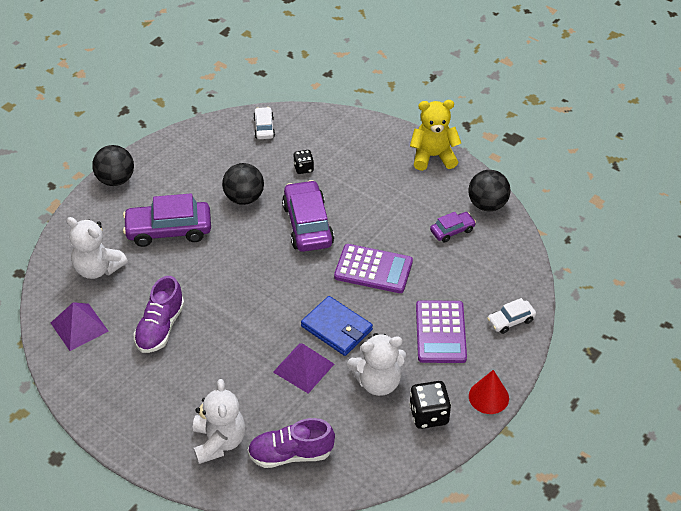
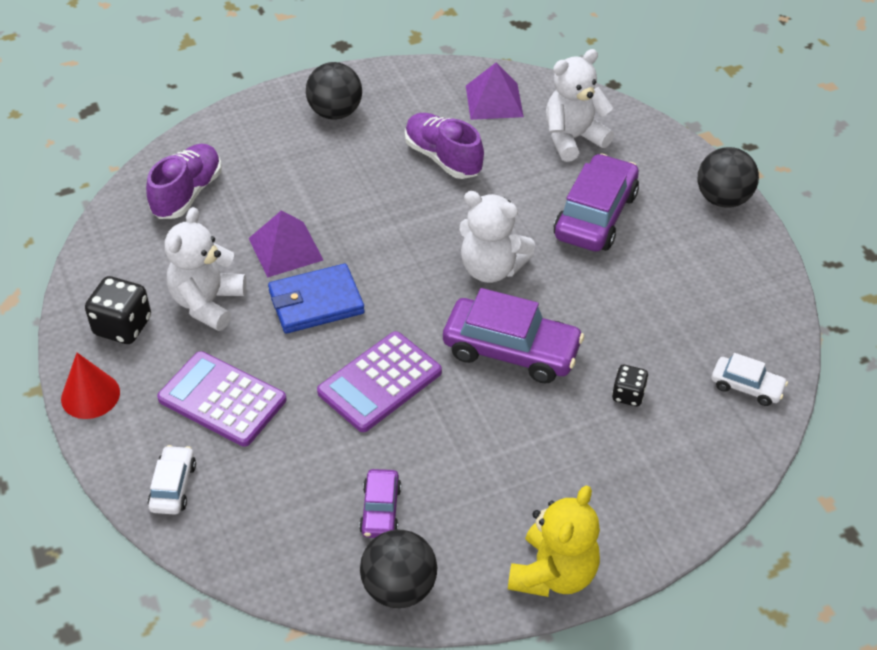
camera: 120 degrees right, 0 degrees up
(219, 442) = (253, 149): white teddy bear -> white teddy bear (491, 268)
(244, 198) = (607, 306): black ball -> black ball (335, 112)

